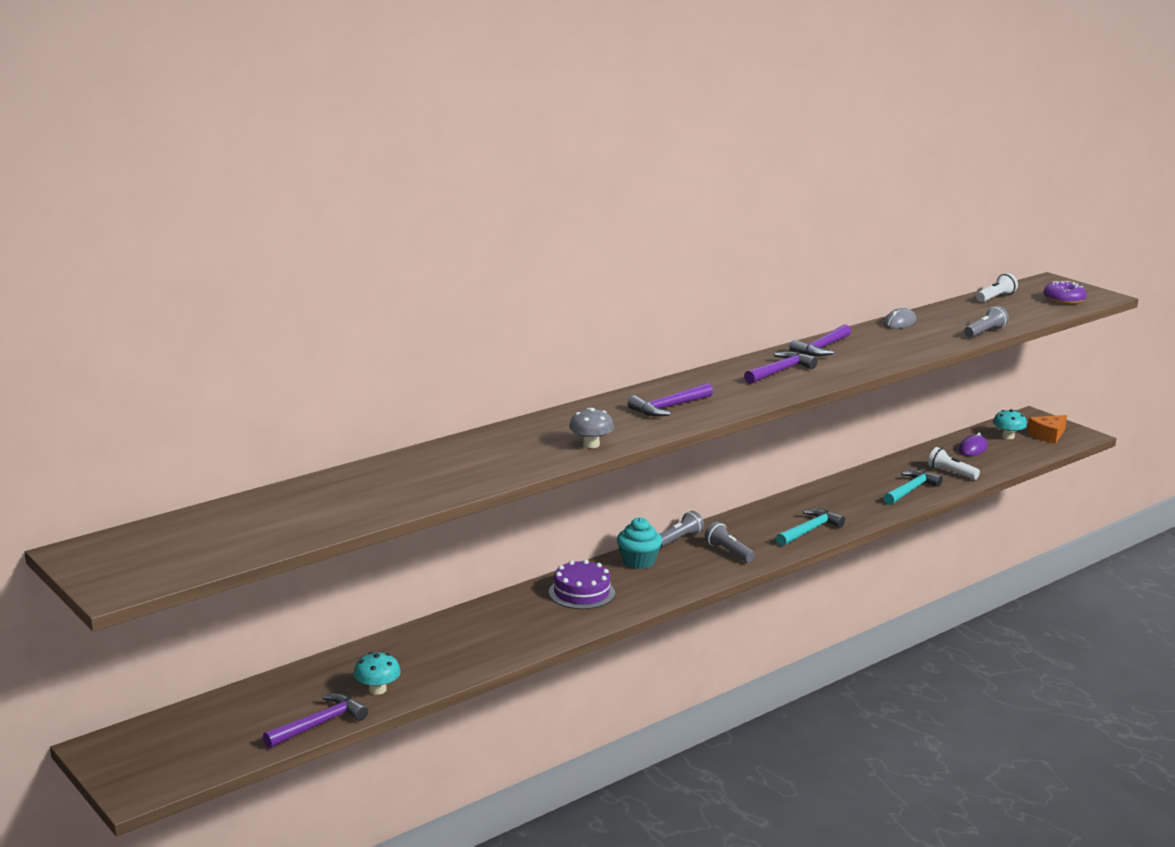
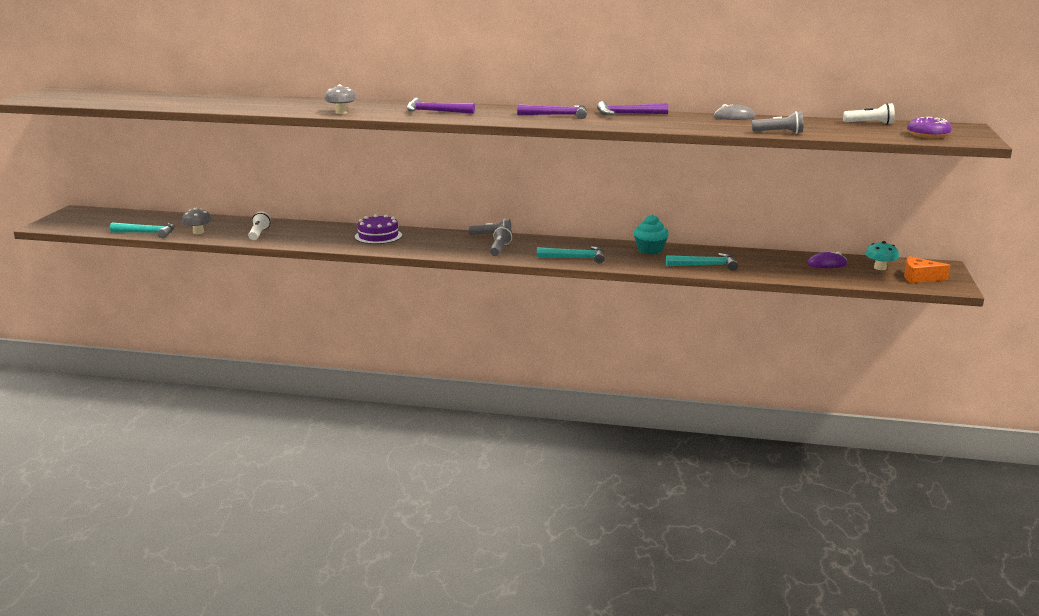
camera: 50 degrees right, 0 degrees up
(319, 724) = (147, 233): purple hammer -> turquoise hammer
(377, 689) = (198, 232): turquoise mushroom -> grey mushroom
(638, 561) = (443, 236): turquoise cupcake -> turquoise cupcake (650, 250)
(951, 473) = (766, 268): white flashlight -> white flashlight (259, 234)

